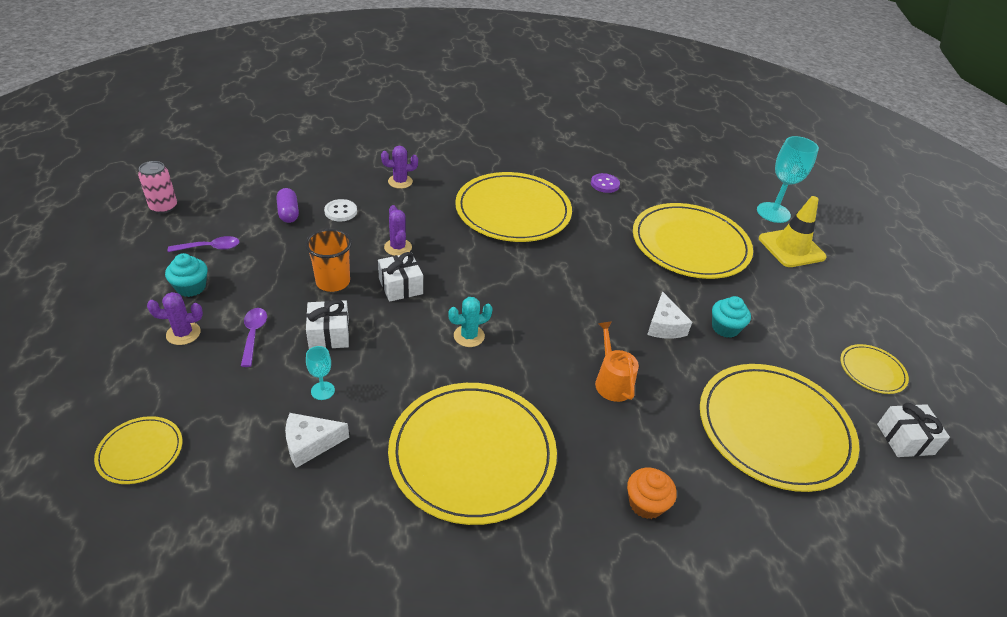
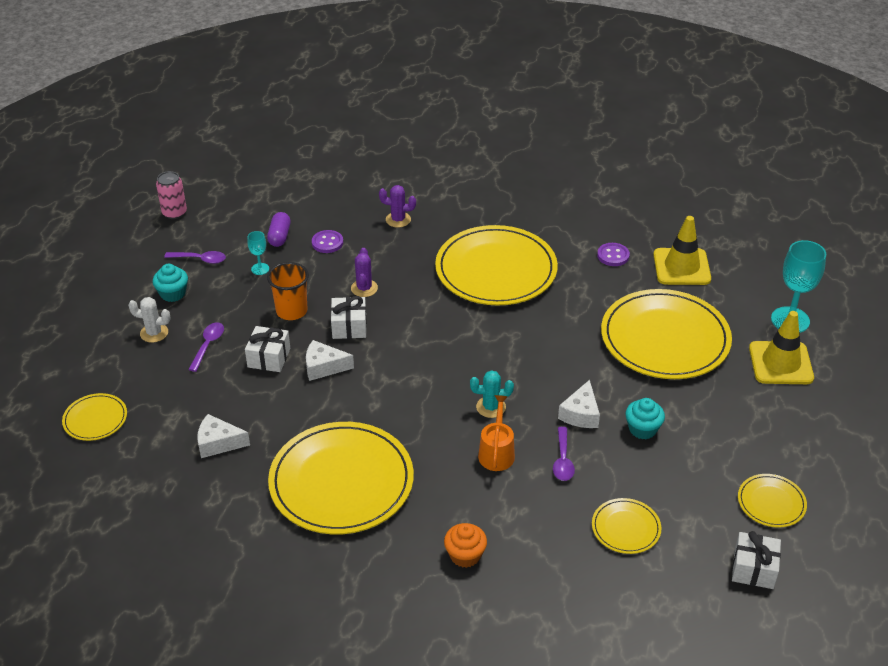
camera: 25 degrees right, 0 degrees up
(183, 333) = (154, 333): purple cactus -> white cactus
(322, 391) = (244, 404): turquoise goblet -> turquoise goblet (260, 269)
(340, 211) = (327, 243): white button -> purple button
(393, 332) = (324, 367): none -> white cheese
(469, 336) = (388, 384): turquoise cactus -> turquoise cactus (491, 407)
(664, 185) = (681, 267): none -> yellow traffic cone
(676, 374) = (563, 460): none -> purple spoon
(774, 429) = (626, 528): yellow plate -> yellow plate, size x0.46

